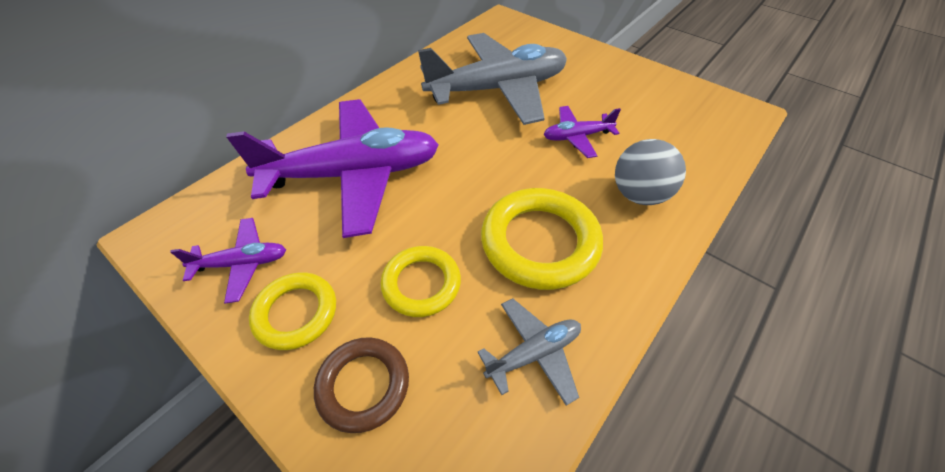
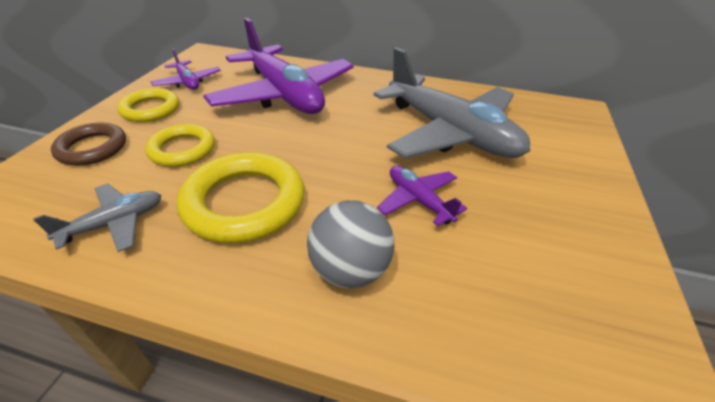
camera: 65 degrees right, 10 degrees down
(534, 353) = (115, 223): grey plane -> grey plane turned 75 degrees counterclockwise

